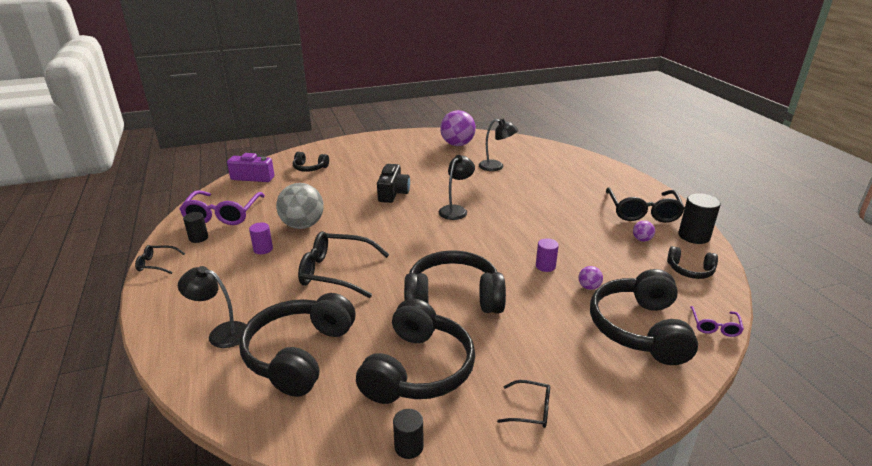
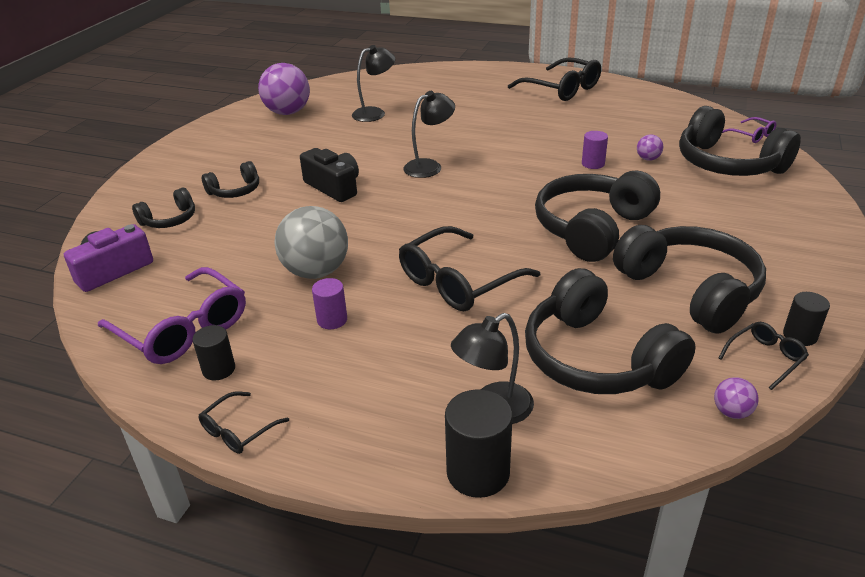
camera: 50 degrees left, 5 degrees up
(456, 210) = (429, 166): black lamp -> black lamp turned 75 degrees clockwise
(530, 410) = (792, 254): black glasses -> black glasses (765, 358)
(642, 239) = (604, 108): purple ball -> purple ball (731, 412)
(690, 270) = (670, 111): black headphones -> black headphones (235, 191)
(694, 236) = (624, 88): black cylinder -> black cylinder (478, 472)

